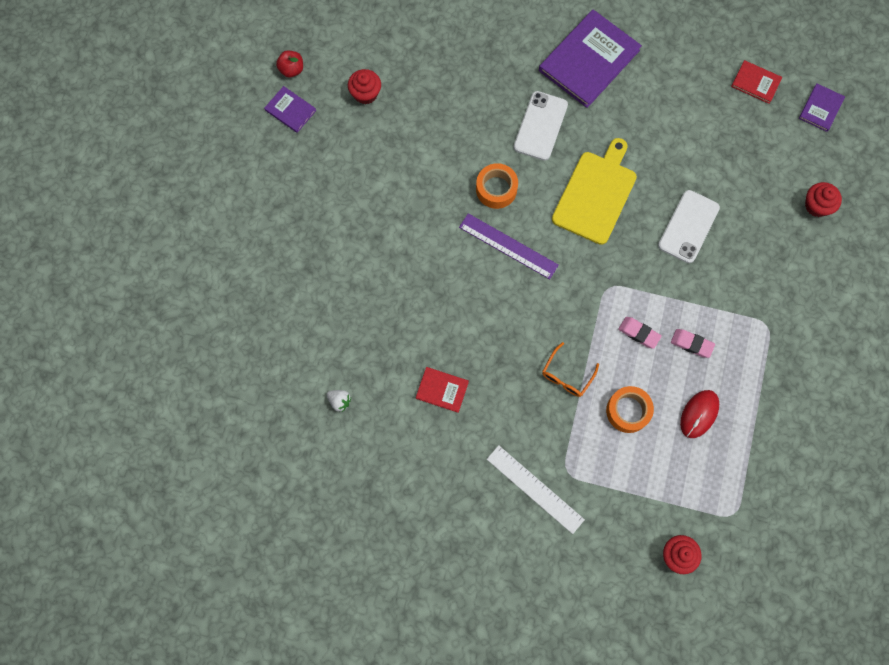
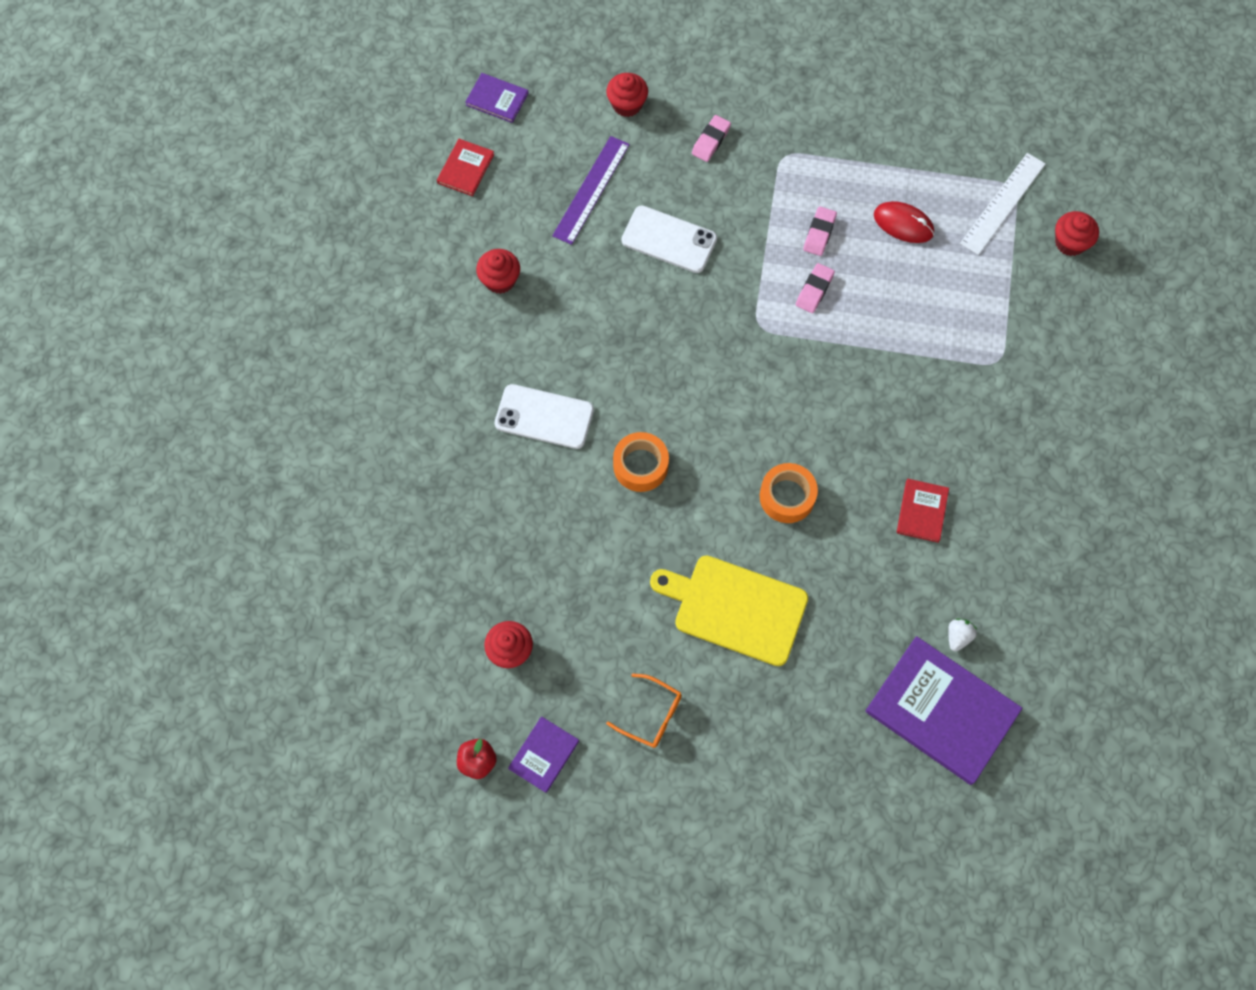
camera: 95 degrees left, 5 degrees down
(508, 246) = (719, 445): purple ruler -> purple ruler (591, 190)
(535, 489) = (1025, 395): white ruler -> white ruler (1003, 203)
(567, 375) = (880, 367): orange glasses -> orange glasses (651, 715)
(589, 60) = (443, 362): purple book -> purple book (941, 711)
(596, 194) = (636, 345): yellow cutting board -> yellow cutting board (735, 608)
(628, 411) = (912, 299): orange tape -> orange tape (787, 497)
(656, 102) = (500, 280): none -> red cupcake
(781, 268) = (711, 141): none -> pink eraser

